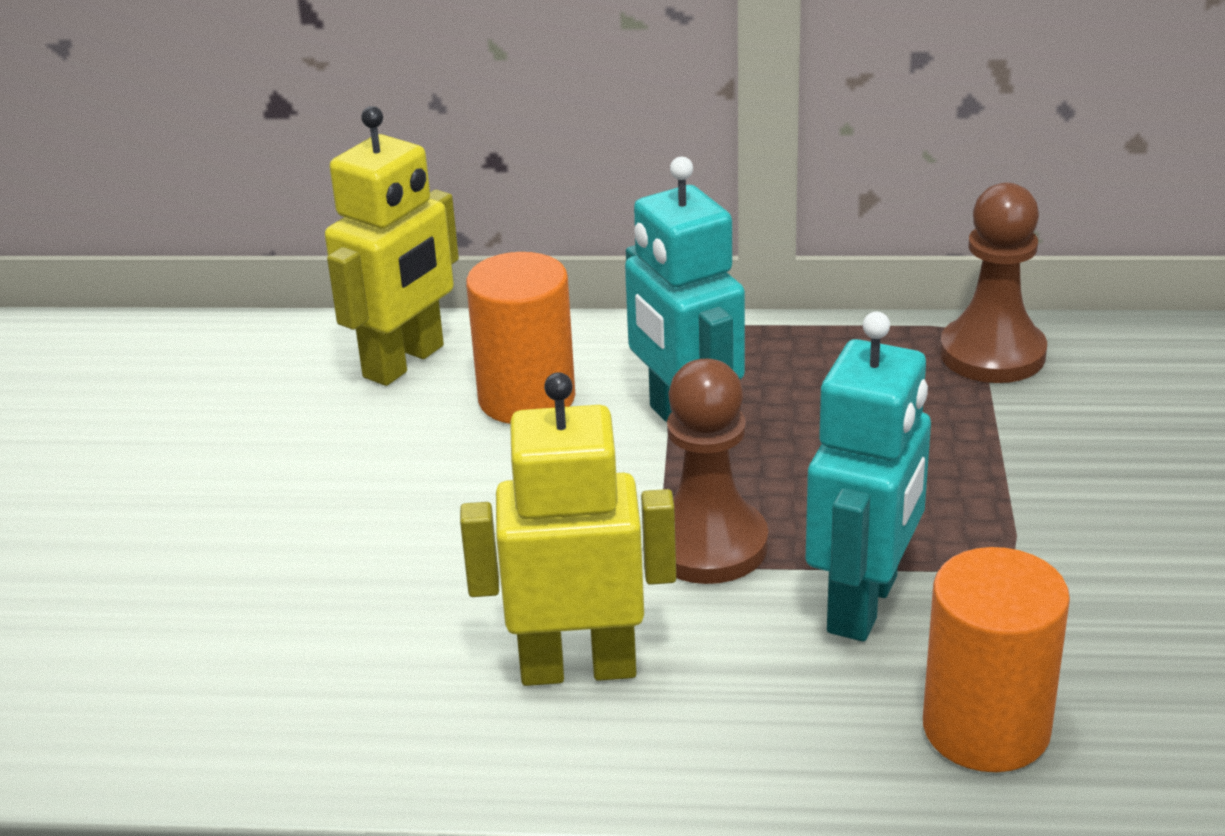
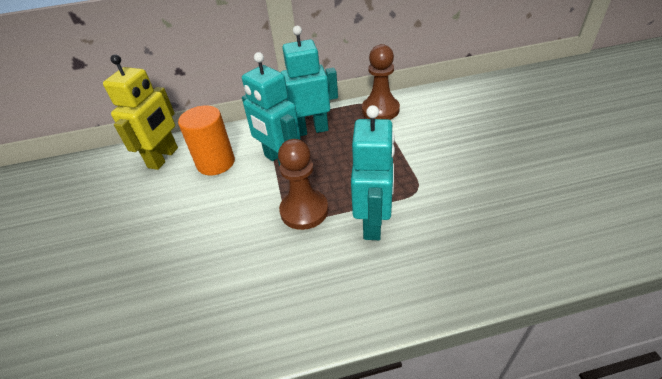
camera: 15 degrees left, 10 degrees up
(578, 667) = (267, 283): yellow robot -> none
(786, 368) = (310, 130): none -> turquoise robot
(986, 728) = (441, 268): orange cylinder -> none

